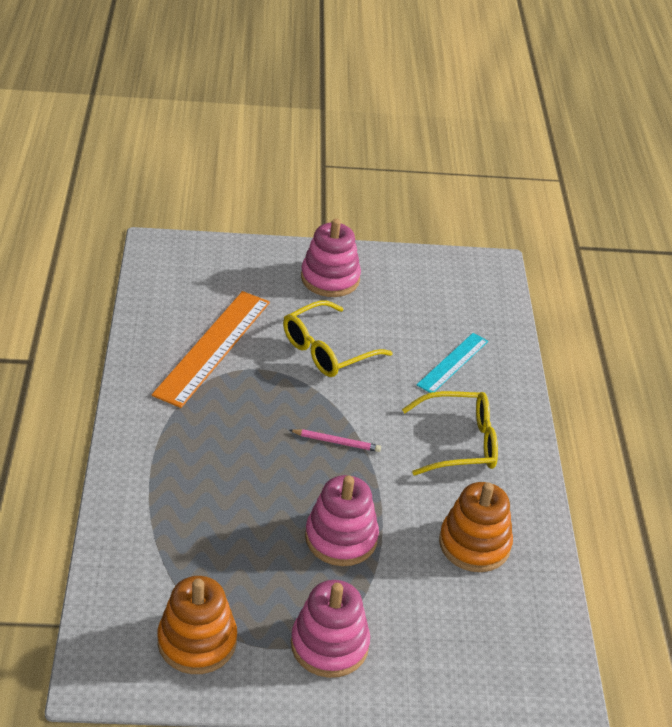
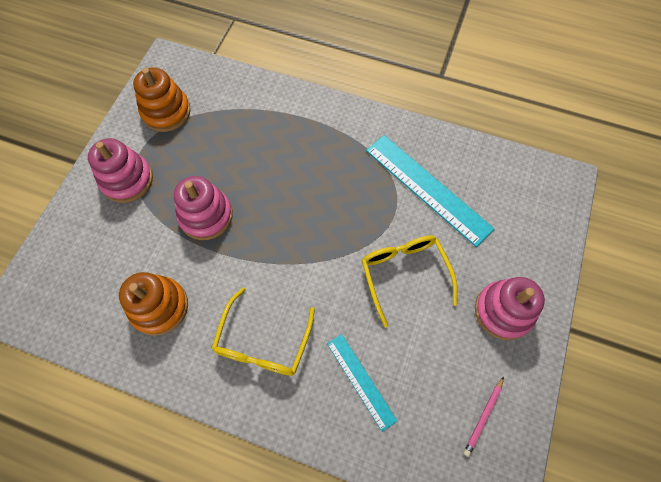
camera: 115 degrees right, 25 degrees up
(212, 347) = (428, 188): orange ruler -> turquoise ruler
(336, 442) = (297, 245): pink pencil -> pink pencil (483, 417)

